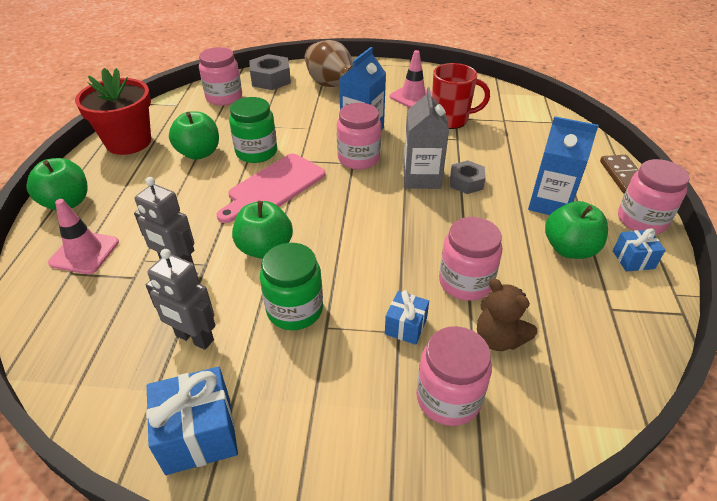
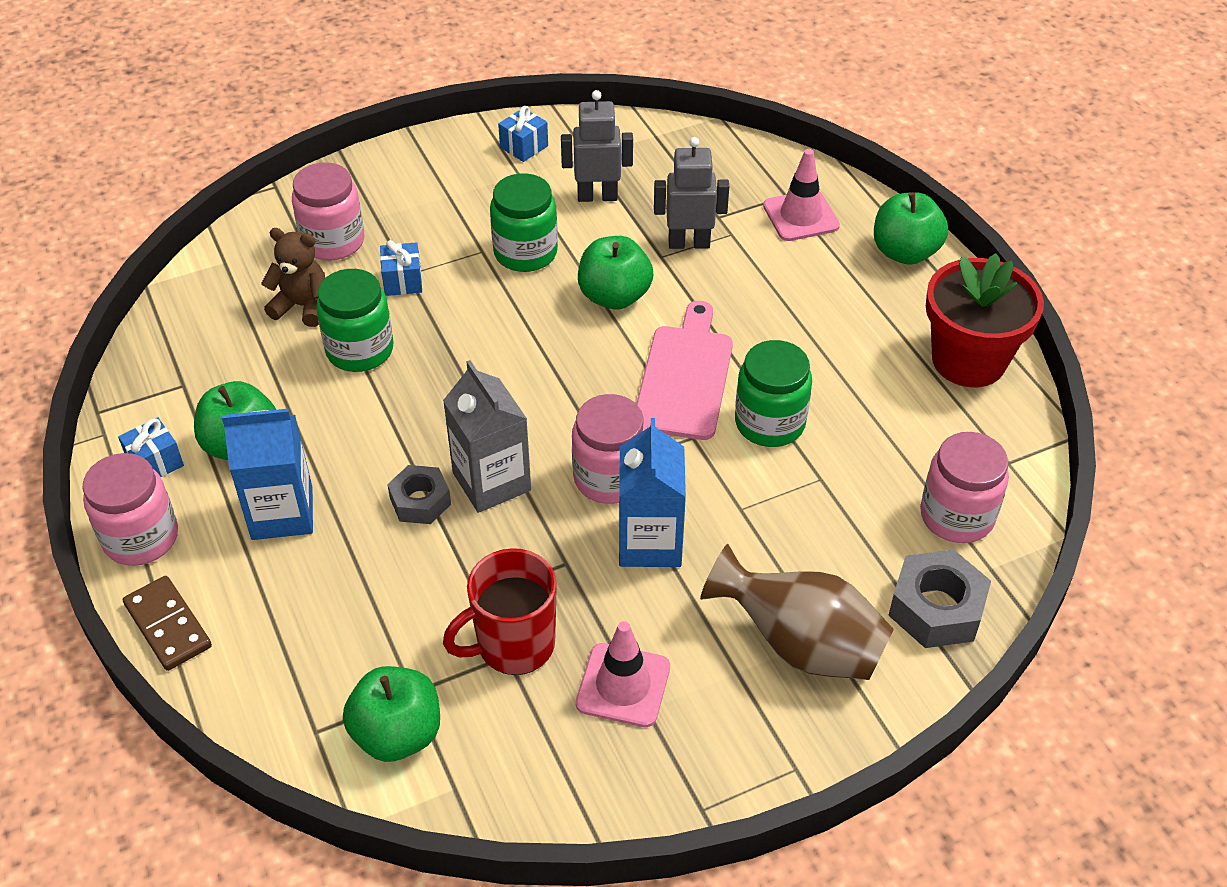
camera: 150 degrees right, 5 degrees up
(199, 153) = (847, 386): green apple -> green apple (397, 734)
(199, 434) = (524, 147): blue gift -> blue gift, size x0.59
(465, 282) = (360, 350): pink jar -> green jar

